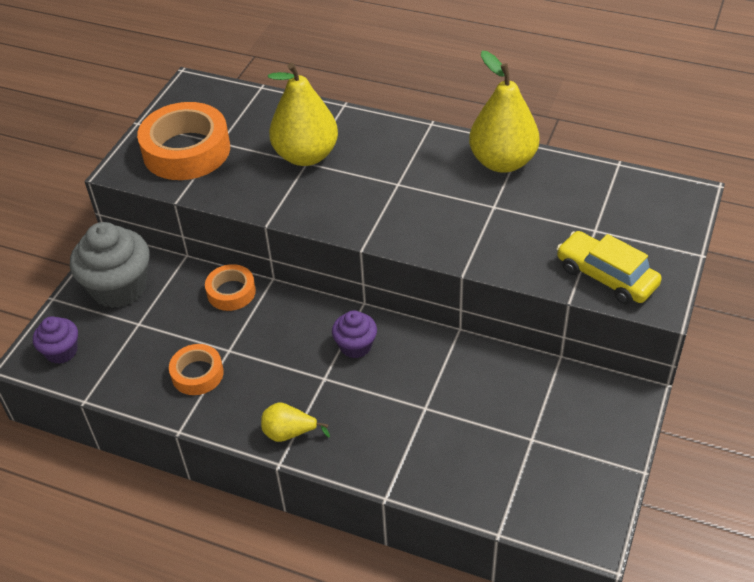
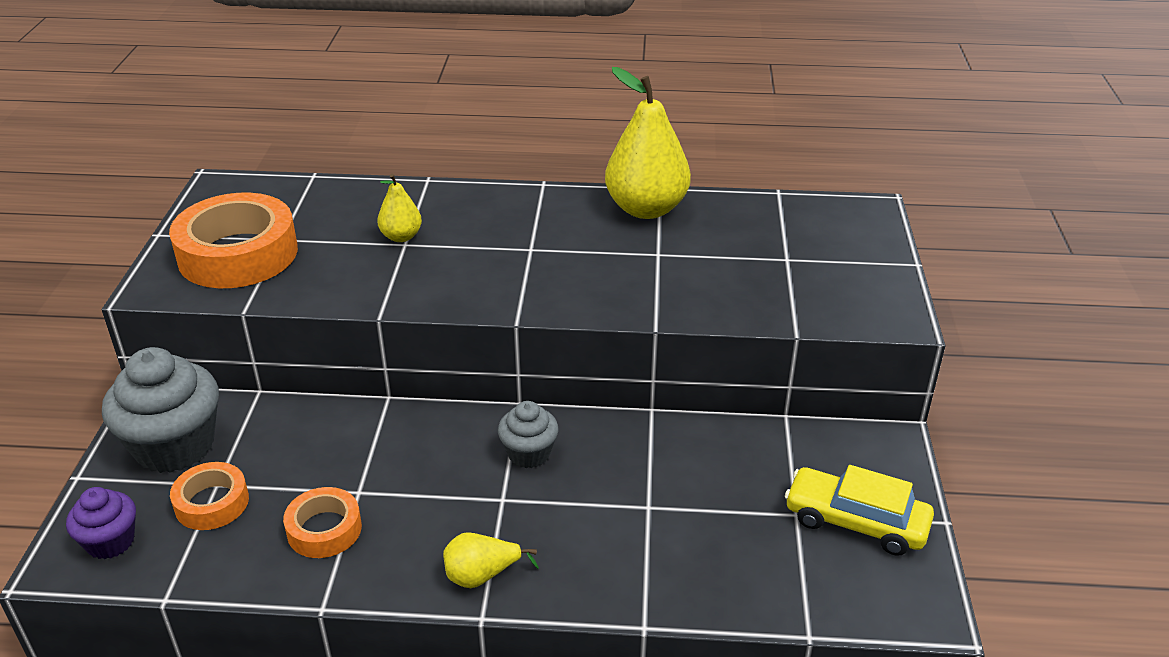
camera: 20 degrees left, 10 degrees down
(231, 292) = (337, 422): orange tape -> orange tape (212, 503)
(306, 155) = (401, 237): yellow pear -> yellow pear, size x0.50
(355, 346) = (529, 453): purple cupcake -> grey cupcake
(606, 276) = (825, 302): yellow car -> yellow car (855, 522)

